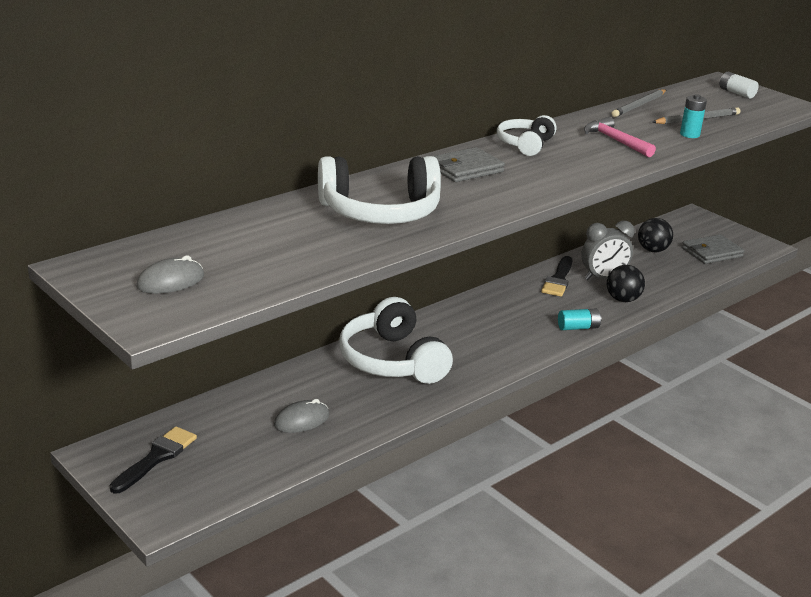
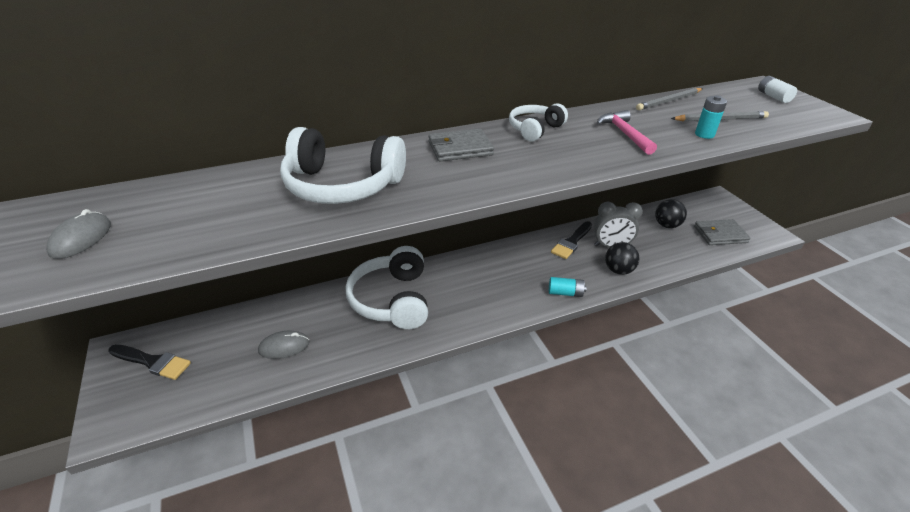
camera: 20 degrees right, 10 degrees up
(156, 458) = (152, 362): black brush -> black brush turned 60 degrees clockwise
(170, 281) = (81, 238): grey mouse -> grey mouse turned 60 degrees counterclockwise

